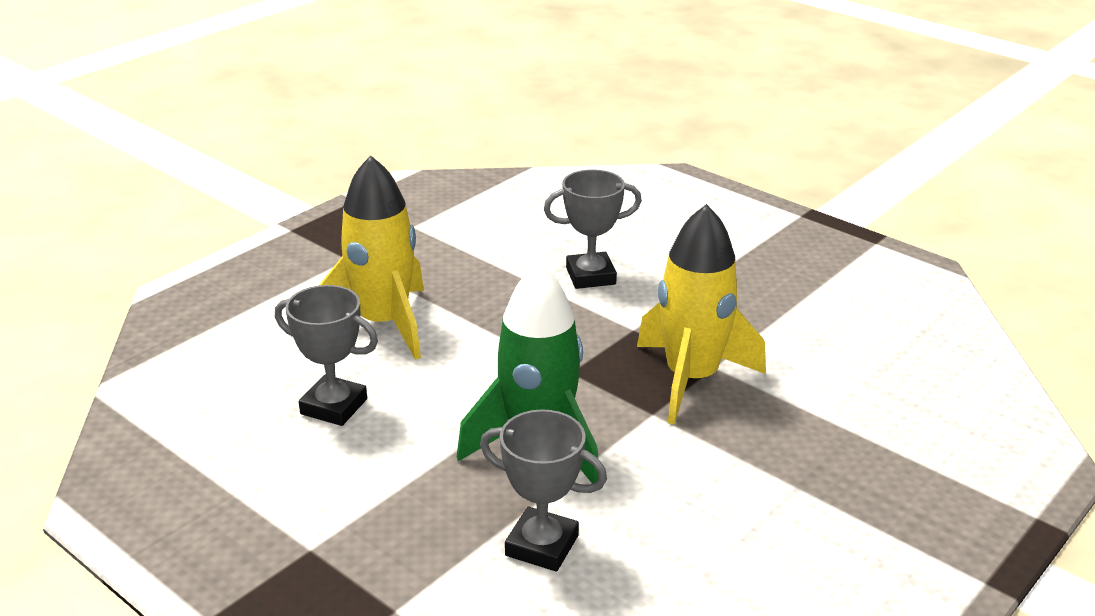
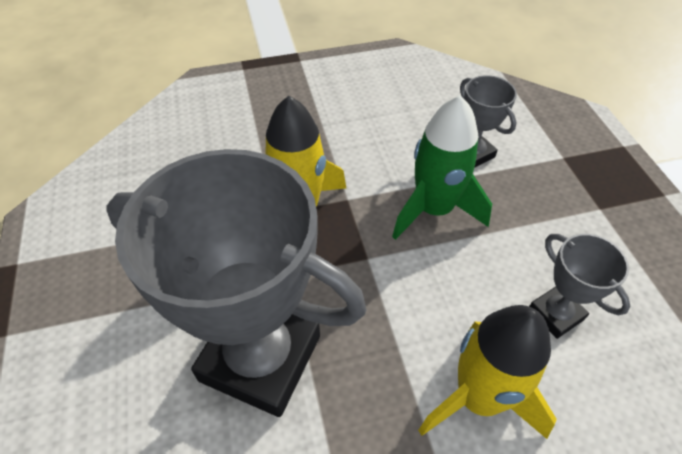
camera: 145 degrees left, 20 degrees up
(590, 276) = (260, 358): grey trophy -> grey trophy, size x2.18

